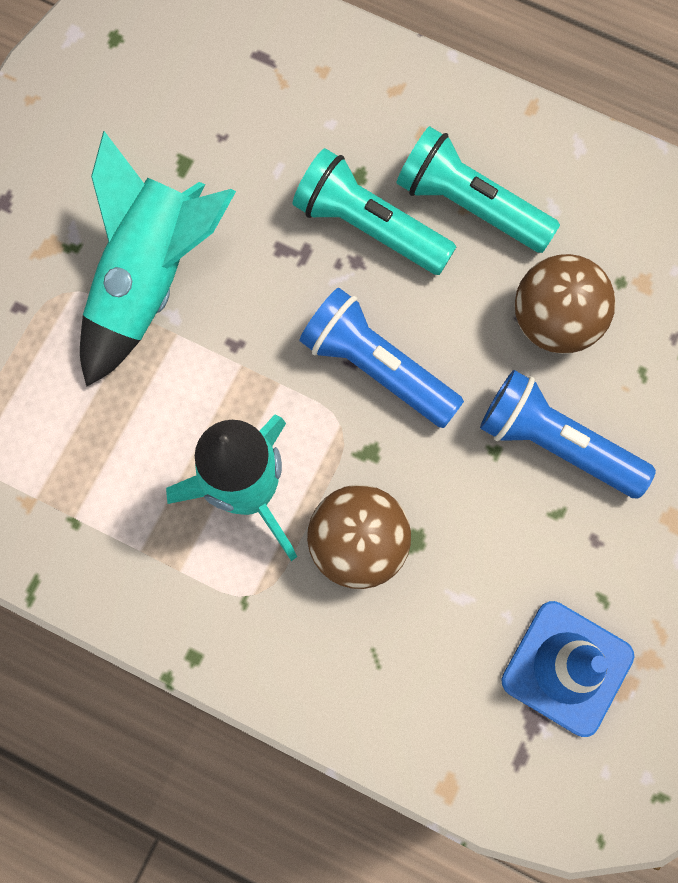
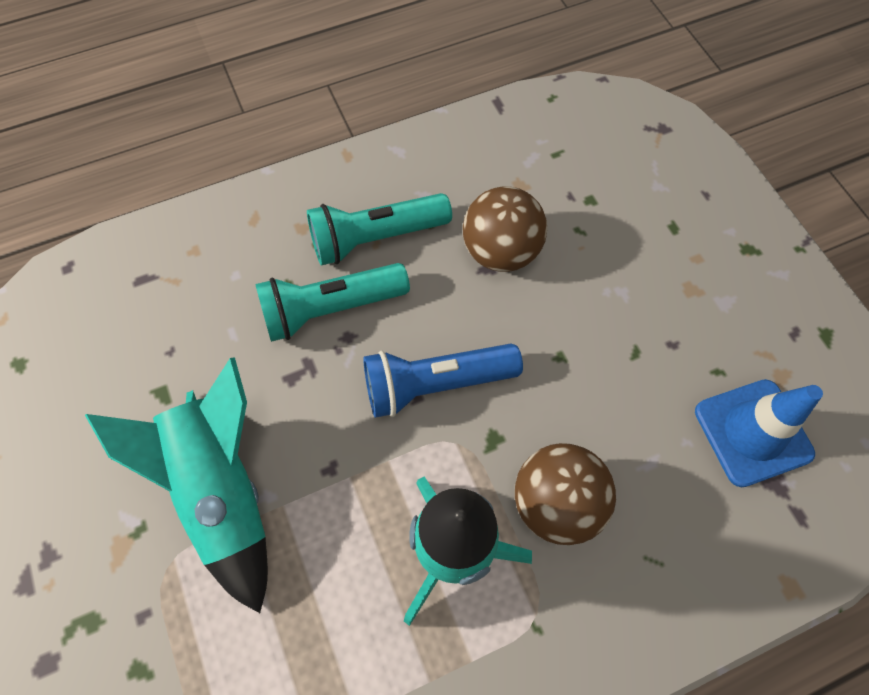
camera: 50 degrees left, 10 degrees down
(555, 443) = (586, 316): blue flashlight -> none

